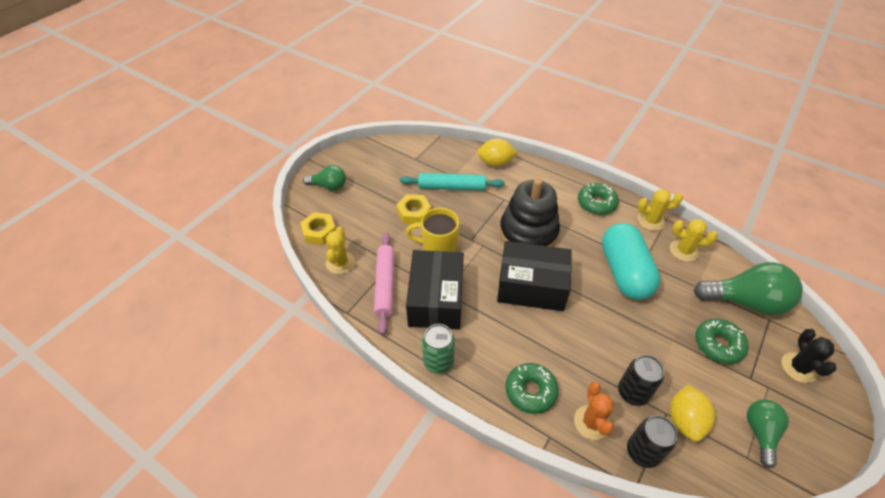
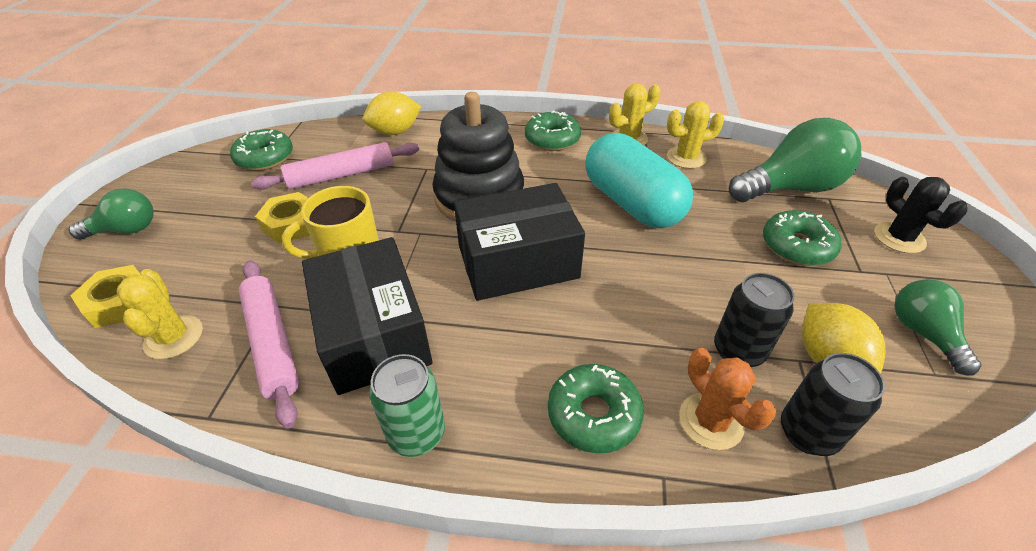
camera: 25 degrees left, 5 degrees down
(412, 158) = (265, 158): none -> green donut
(452, 187) = (341, 175): turquoise rolling pin -> pink rolling pin

